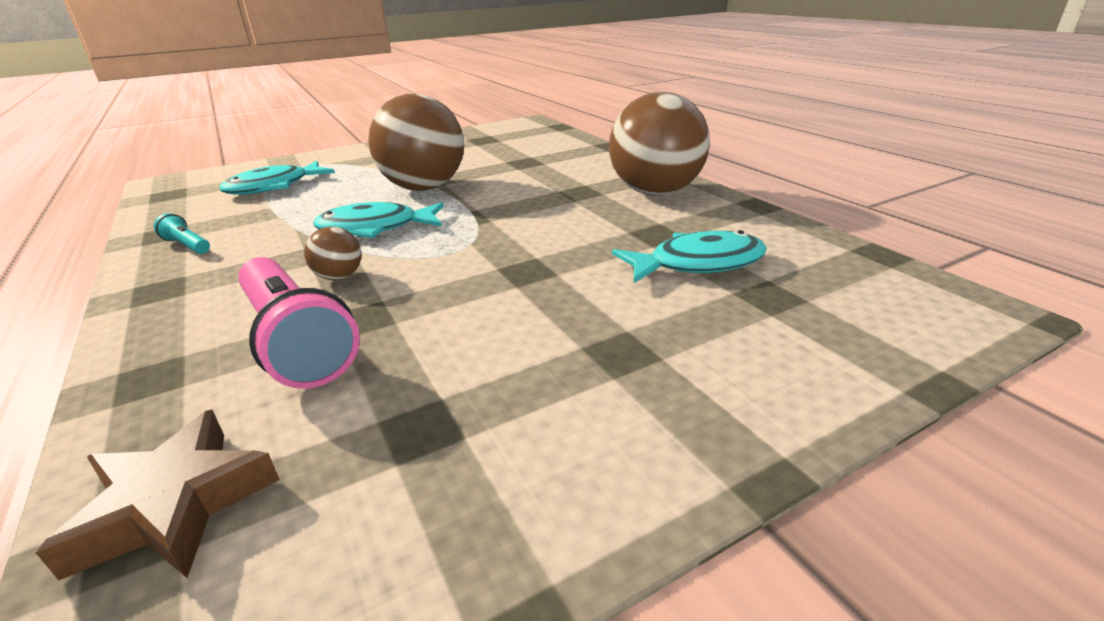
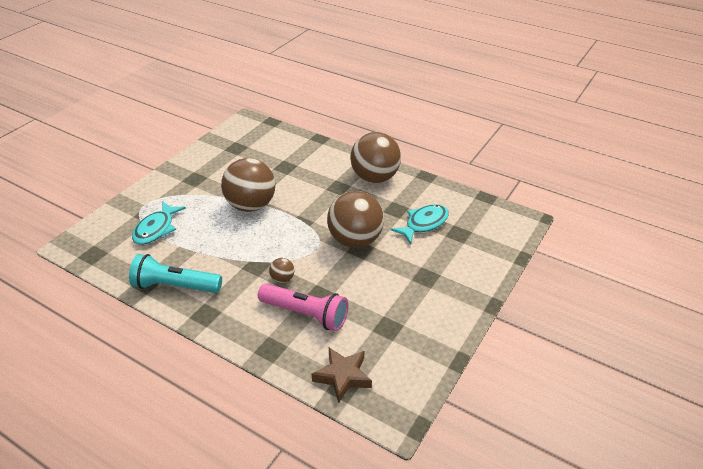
camera: 30 degrees left, 10 degrees up
(187, 245) = (175, 286): turquoise flashlight -> turquoise flashlight, size x2.23
(375, 228) = (261, 244): turquoise fish -> none
(532, 257) = (355, 240): none -> brown ball

